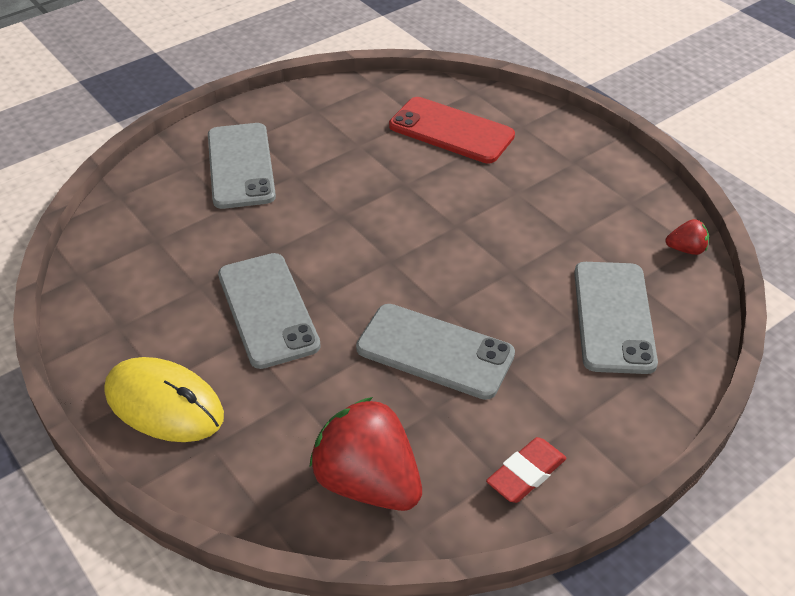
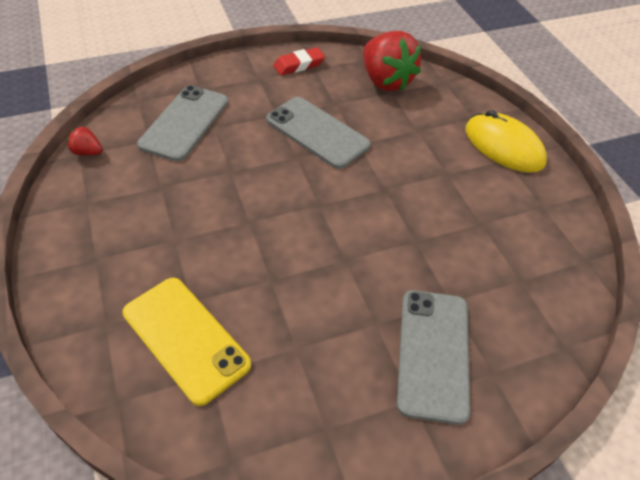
camera: 165 degrees left, 5 degrees up
(268, 310) = (427, 189): grey phone -> none
(451, 131) = (186, 338): red phone -> yellow phone

